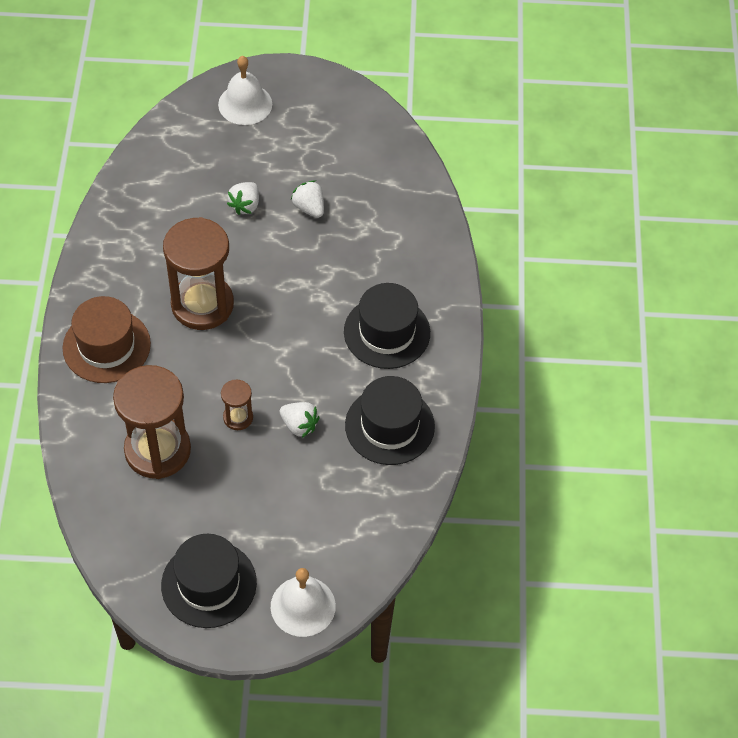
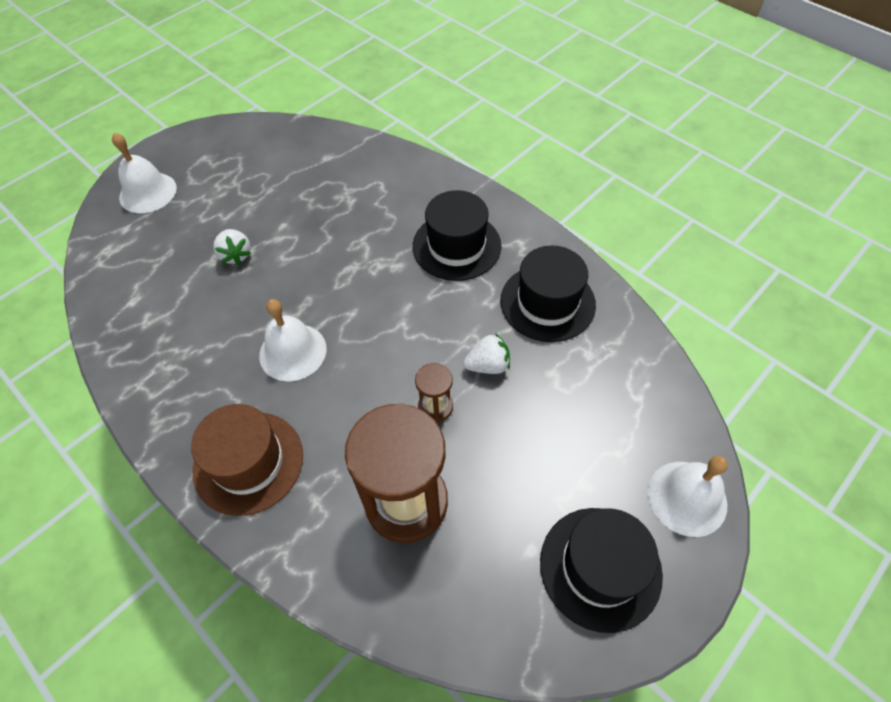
camera: 45 degrees left, 0 degrees up
(202, 304) = (293, 352): brown hourglass -> white bell
(309, 208) = (289, 217): white strawberry -> none

